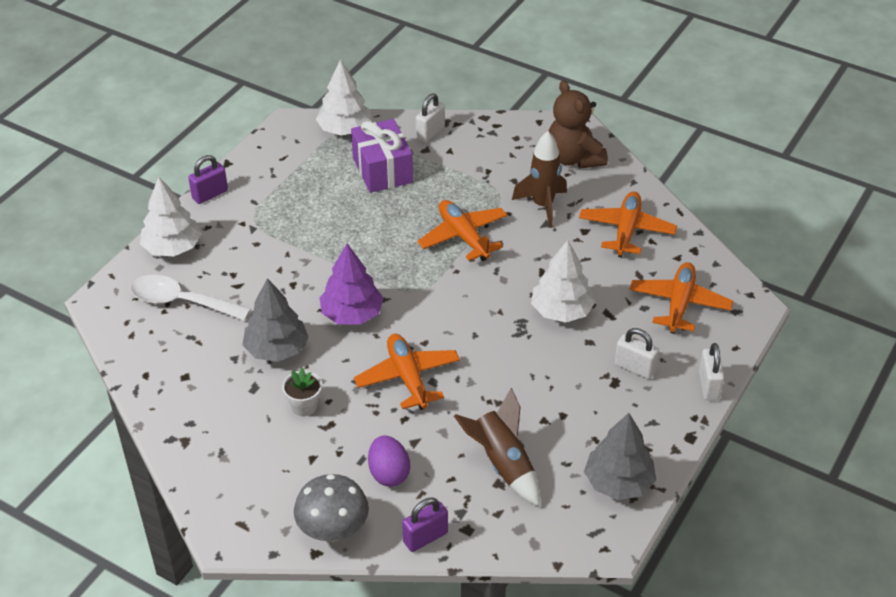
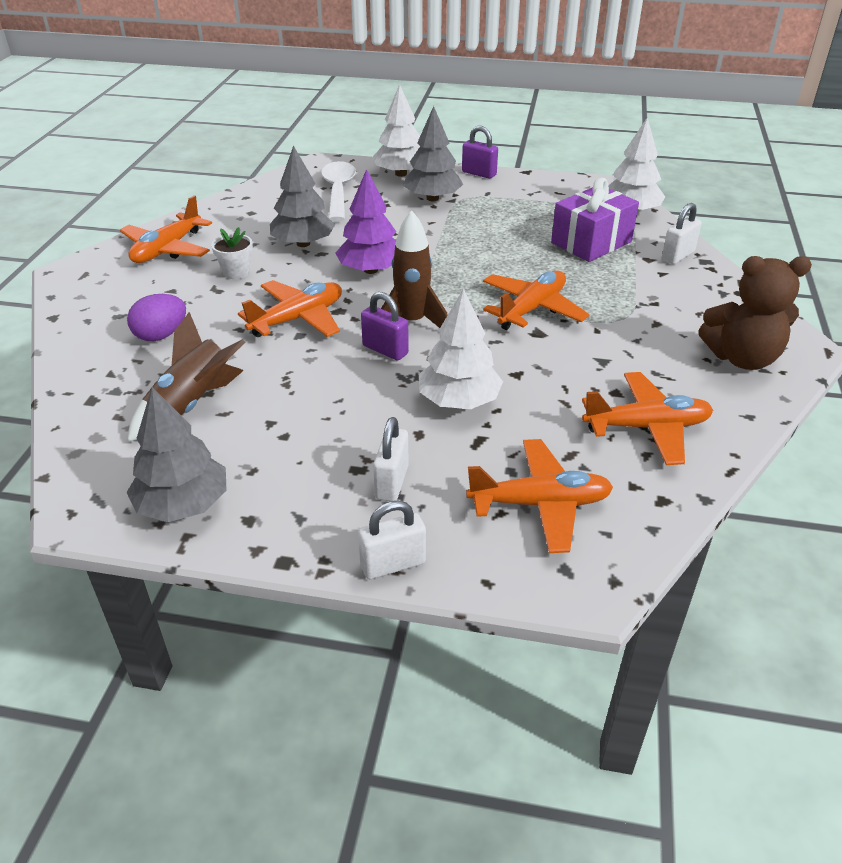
camera: 70 degrees right, 5 degrees down
(227, 452) = (167, 249): none -> orange plane
(241, 240) = (432, 198): none -> grey tree
(333, 530) = (82, 320): grey mushroom -> none
(425, 537) = (77, 375): purple padlock -> purple padlock (385, 350)
(430, 133) = (678, 256): white padlock -> white padlock turned 60 degrees counterclockwise
(543, 206) = (631, 351): brown rocket -> brown rocket (412, 322)
(574, 158) = (742, 358): brown teddy bear -> brown teddy bear turned 135 degrees counterclockwise

